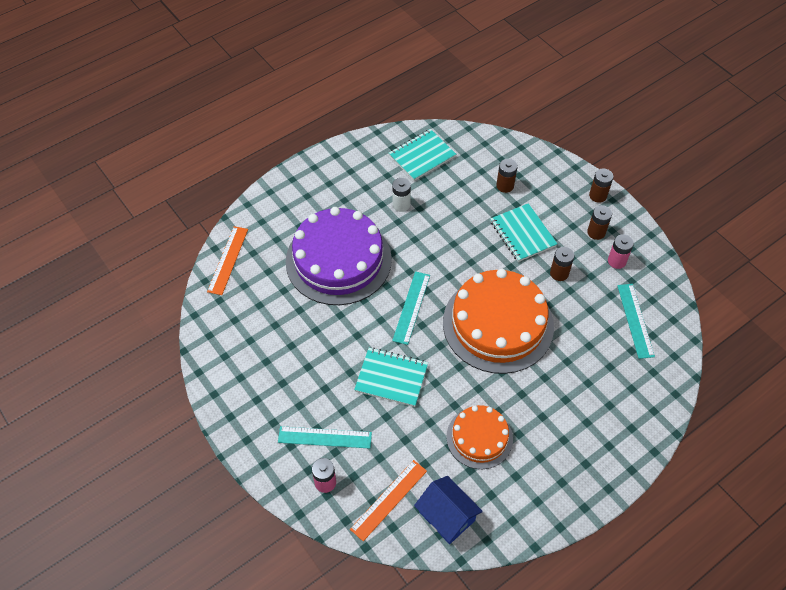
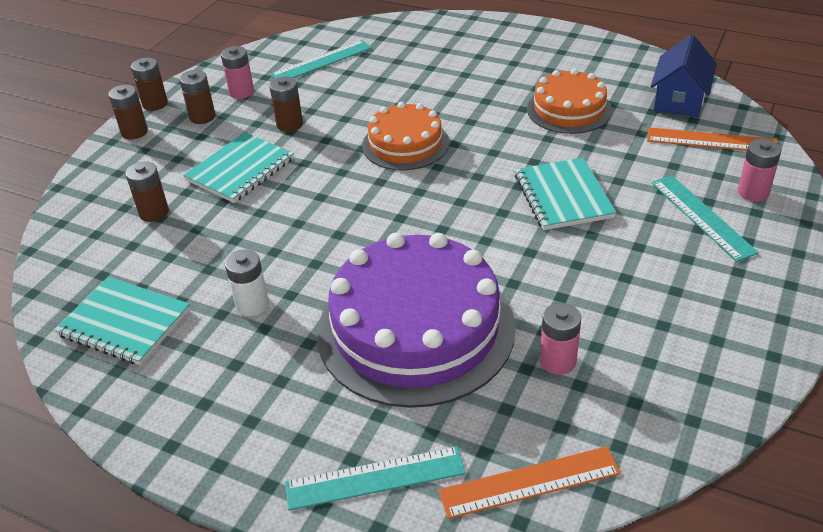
camera: 115 degrees left, 15 degrees down
(278, 304) = (558, 361): none -> pink battery
(411, 307) = (440, 220): turquoise ruler -> turquoise ruler (375, 478)
(498, 324) = (405, 144): orange cake -> orange cake, size x0.56
(628, 213) = (155, 104): none -> brown battery

